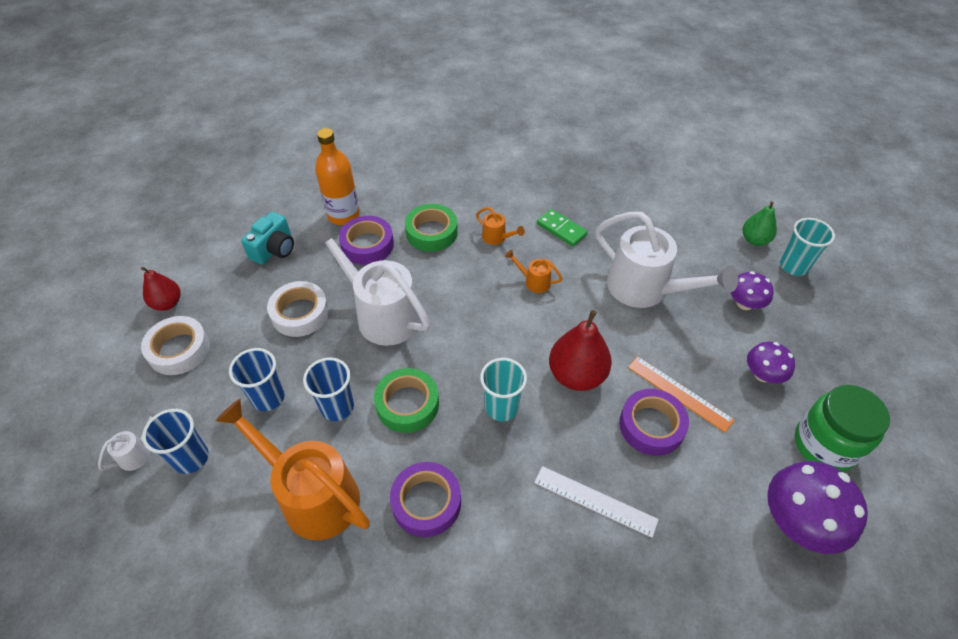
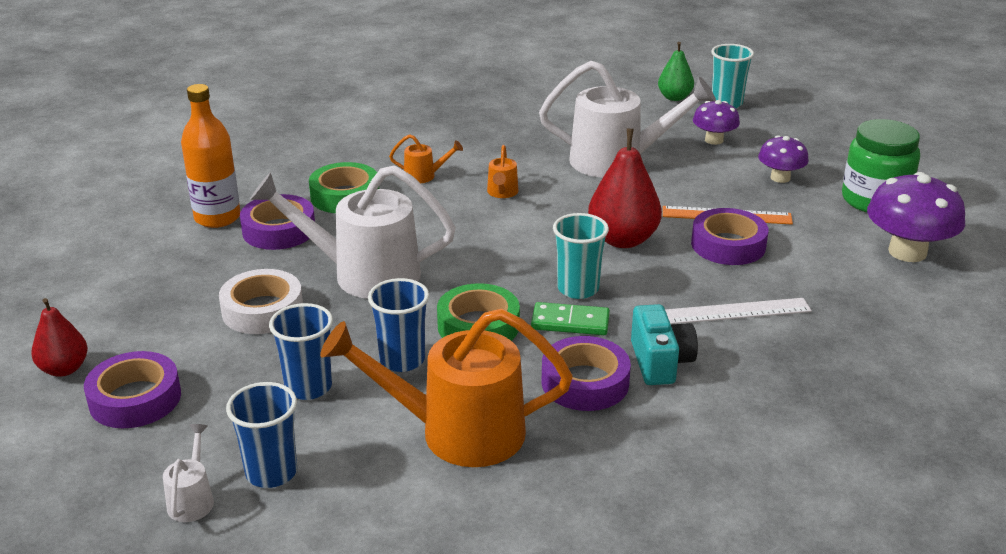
camera: 35 degrees left, 20 degrees down
(179, 350) = (135, 399): white tape -> purple tape
(274, 249) = (159, 274): turquoise camera -> turquoise camera (660, 362)
(533, 281) = (502, 193): orange watering can -> orange watering can turned 75 degrees counterclockwise
(561, 229) = (485, 148): green domino -> green domino (570, 322)

